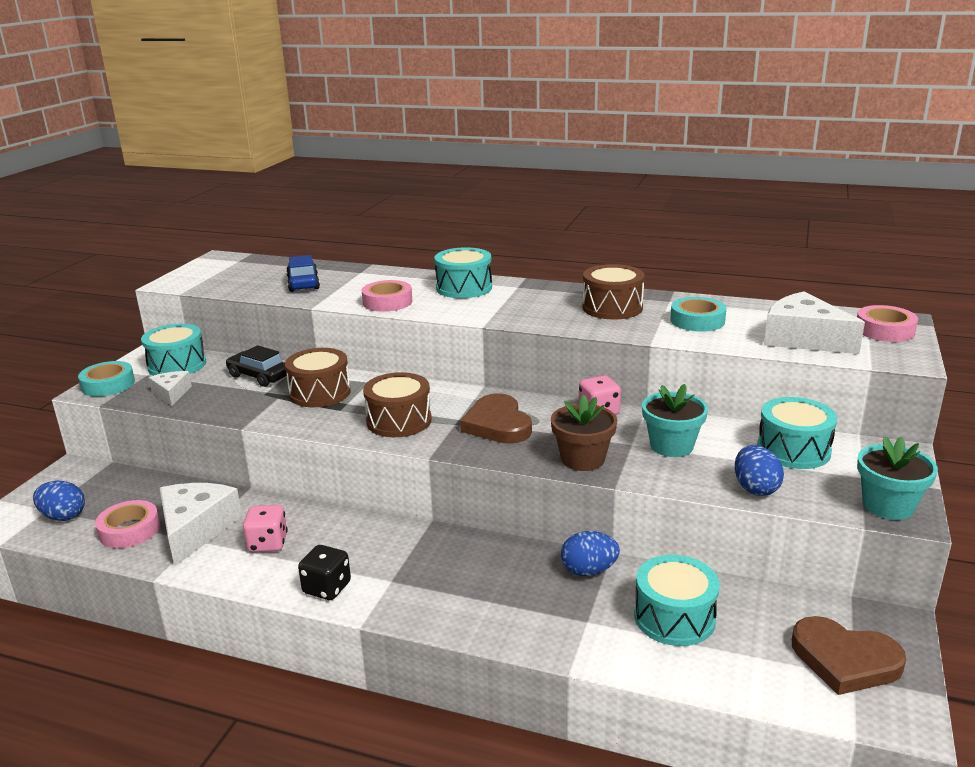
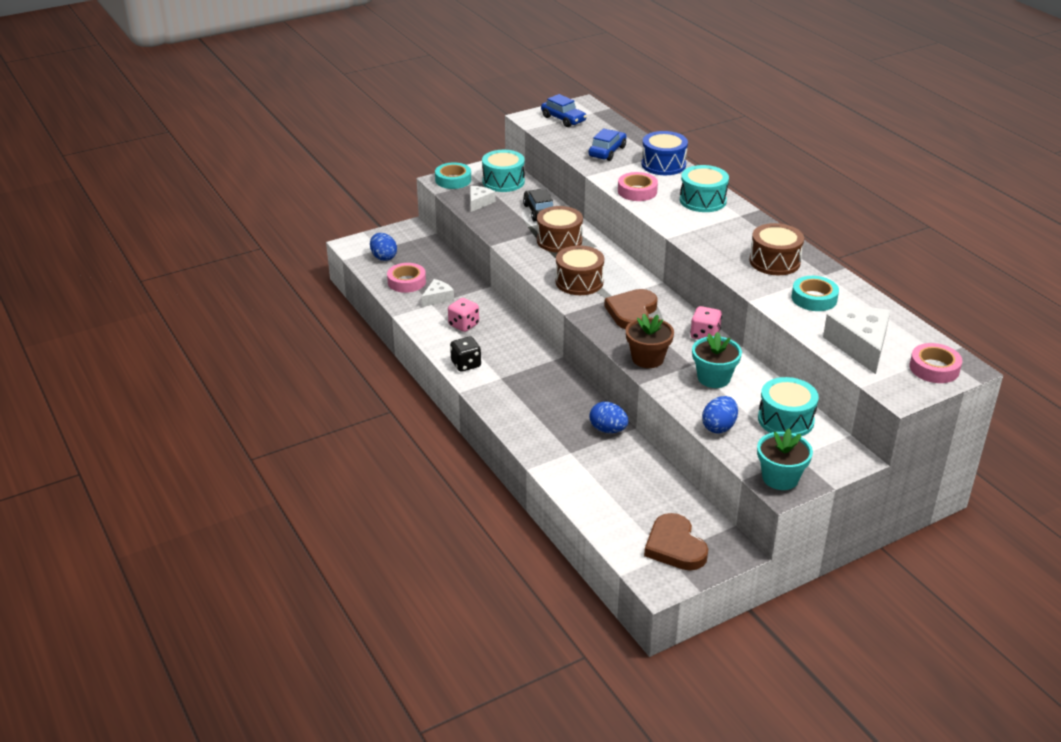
camera: 40 degrees right, 10 degrees up
(196, 529) = (438, 298): white cheese -> white cheese, size x0.55
(213, 274) = (563, 119): none -> blue car
(378, 275) = (663, 164): none -> blue drum
(674, 617) = (618, 477): turquoise drum -> none

